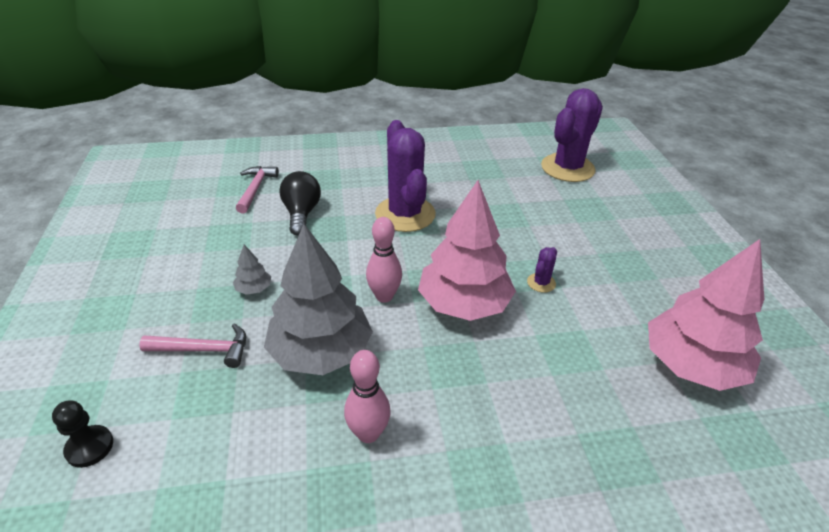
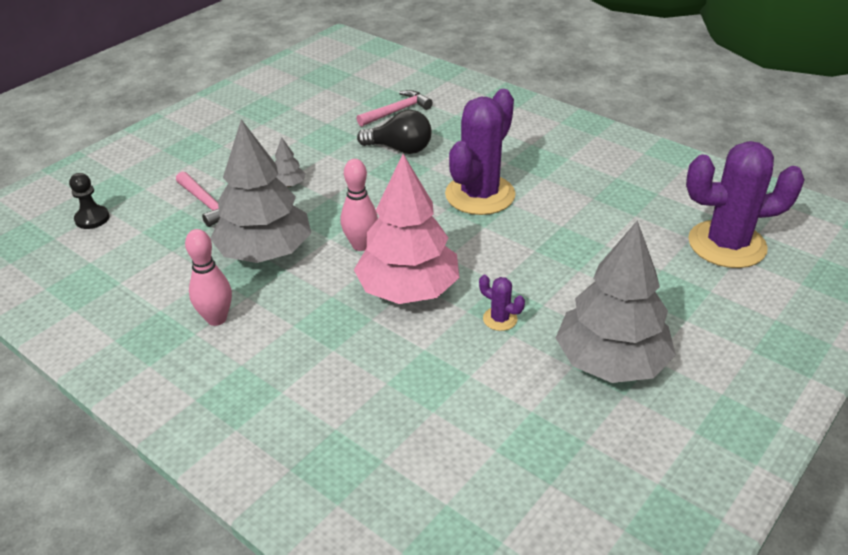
camera: 50 degrees right, 0 degrees up
(301, 214) = (400, 149): black light bulb -> black light bulb turned 60 degrees clockwise
(541, 283) = (500, 319): purple cactus -> purple cactus turned 45 degrees clockwise
(626, 265) = (611, 362): none -> grey tree
(691, 365) = (513, 471): pink tree -> none

